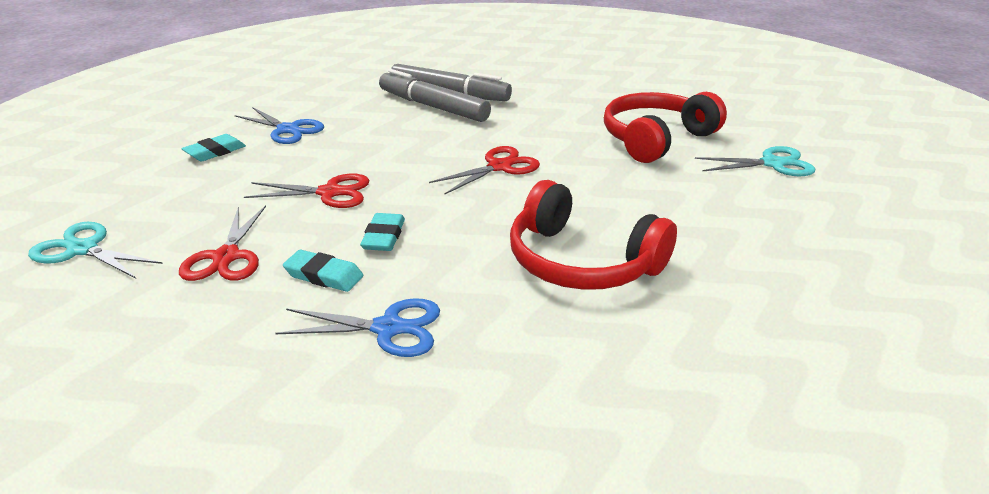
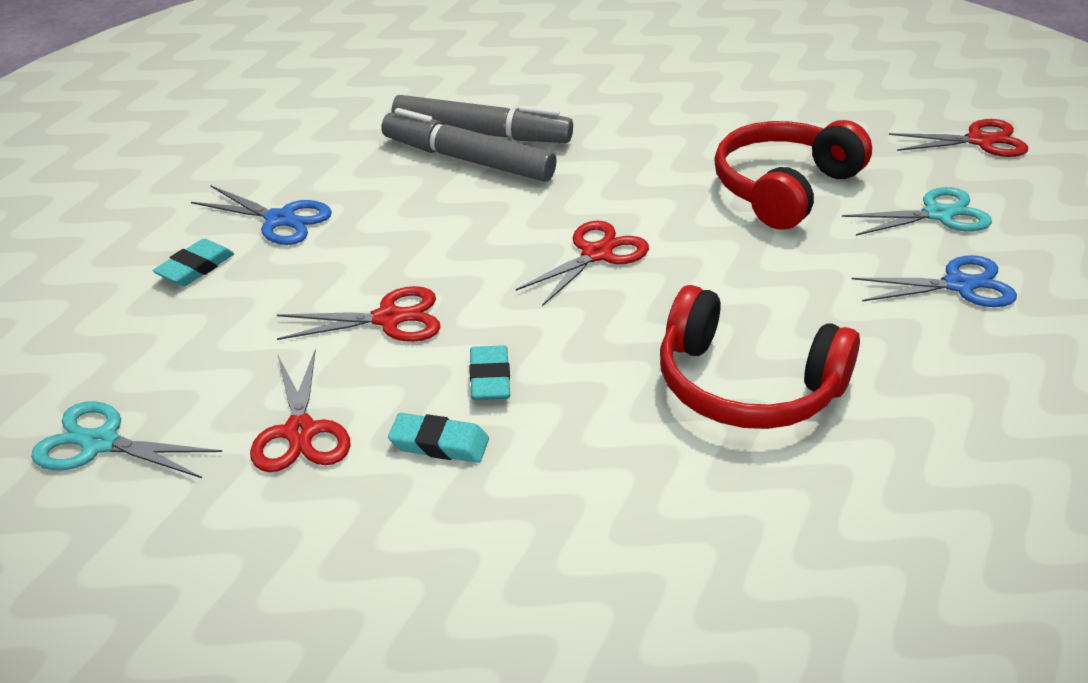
camera: 10 degrees left, 5 degrees up
(388, 328) = (550, 505): blue scissors -> blue scissors (959, 285)
(817, 122) = (979, 141): none -> red scissors

